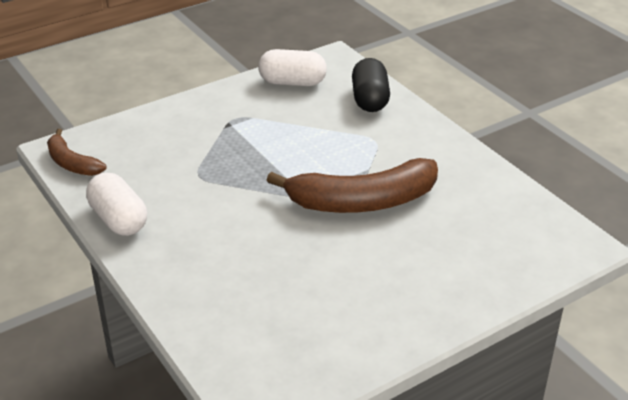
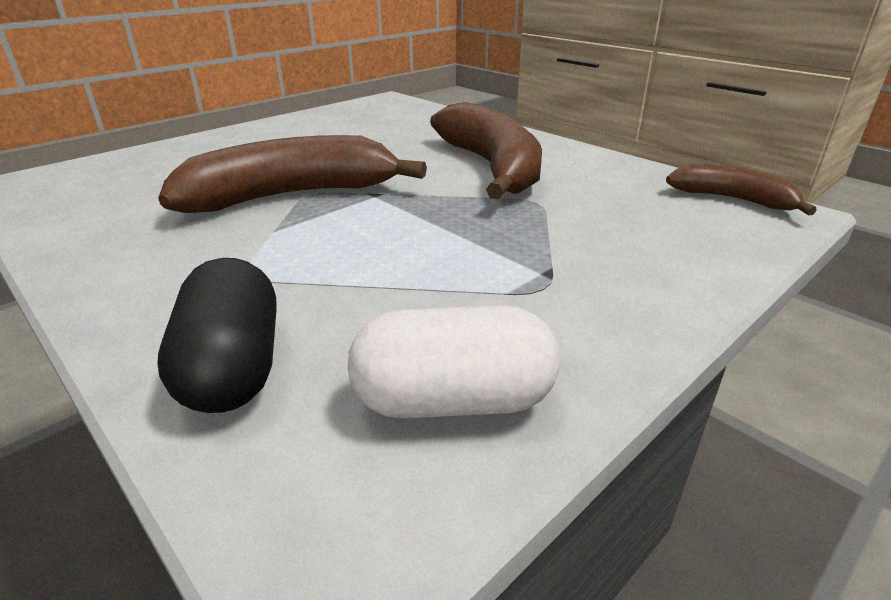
camera: 170 degrees right, 5 degrees down
(118, 220) = (592, 160): white capsule -> none
(205, 220) = (492, 167): none -> brown banana

